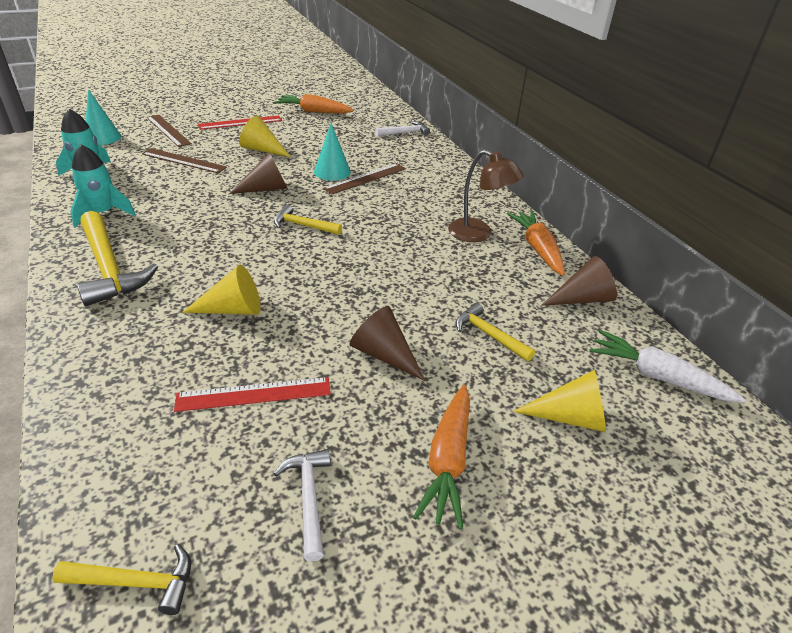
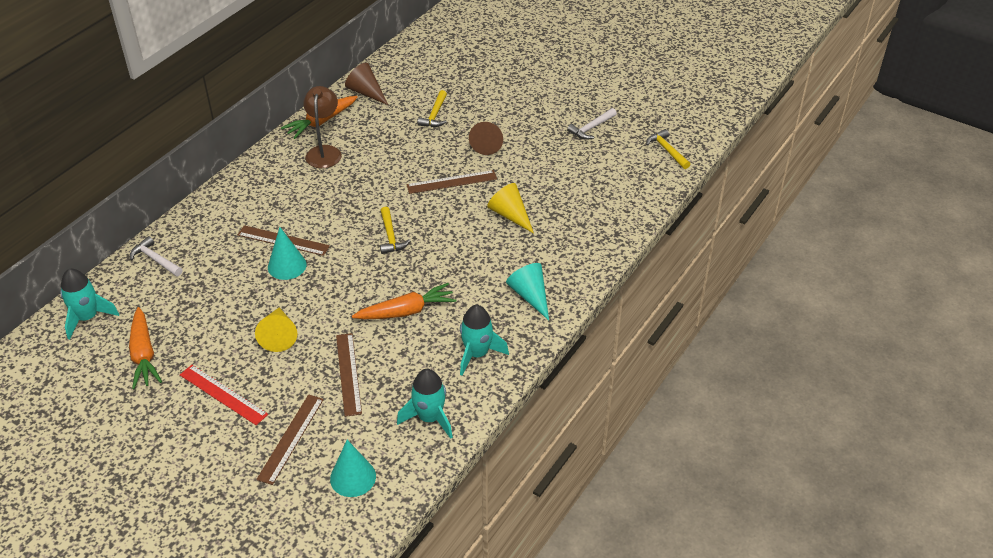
camera: 120 degrees left, 5 degrees up
(109, 268) = (530, 296): yellow hammer -> turquoise cone
(254, 394) = (559, 171): red ruler -> none
(266, 188) = (353, 287): brown cone -> none
(340, 292) = (451, 182): none -> brown ruler
(372, 105) = (87, 317): none -> turquoise rocket
(448, 460) = (533, 101): orange carrot -> orange carrot (406, 311)
(570, 417) = (472, 76): yellow cone -> none
(657, 376) = (415, 57): white carrot -> none

